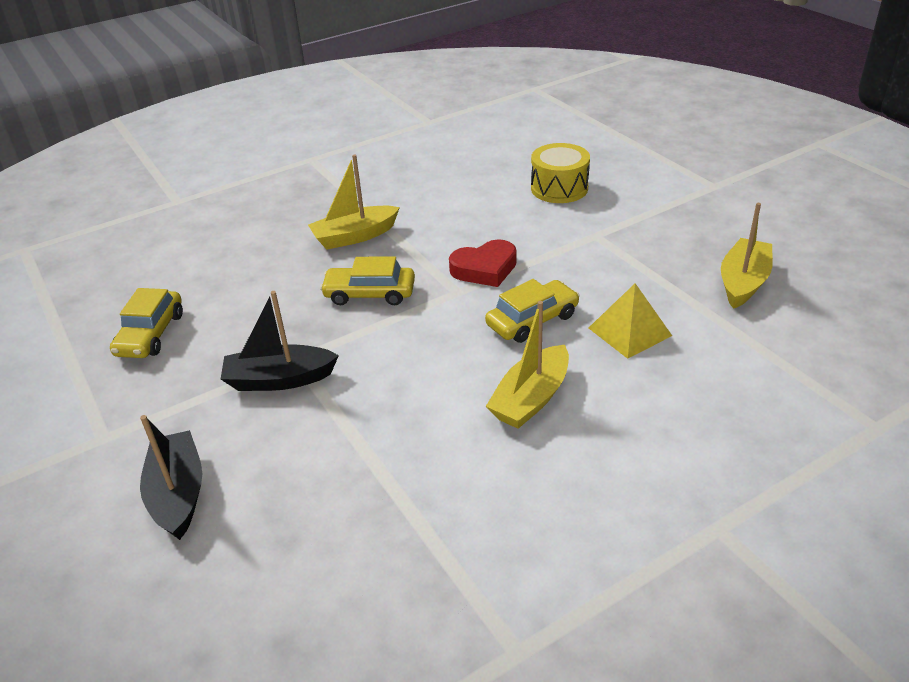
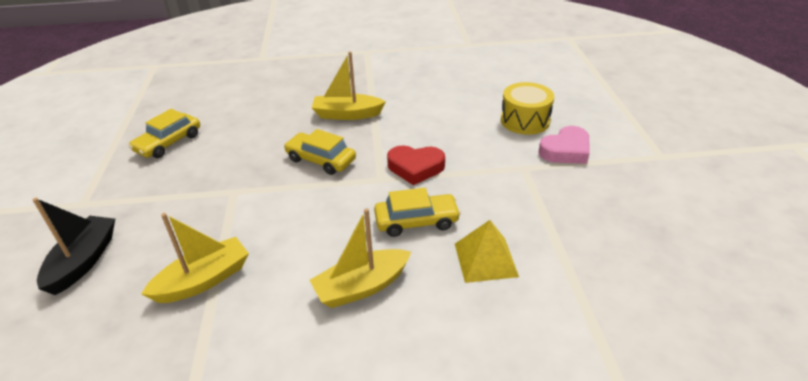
camera: 25 degrees right, 0 degrees up
(279, 379) = (211, 203): black boat -> none
(623, 206) = (565, 150): none -> pink heart
(743, 282) = (621, 251): yellow boat -> yellow boat (204, 280)

